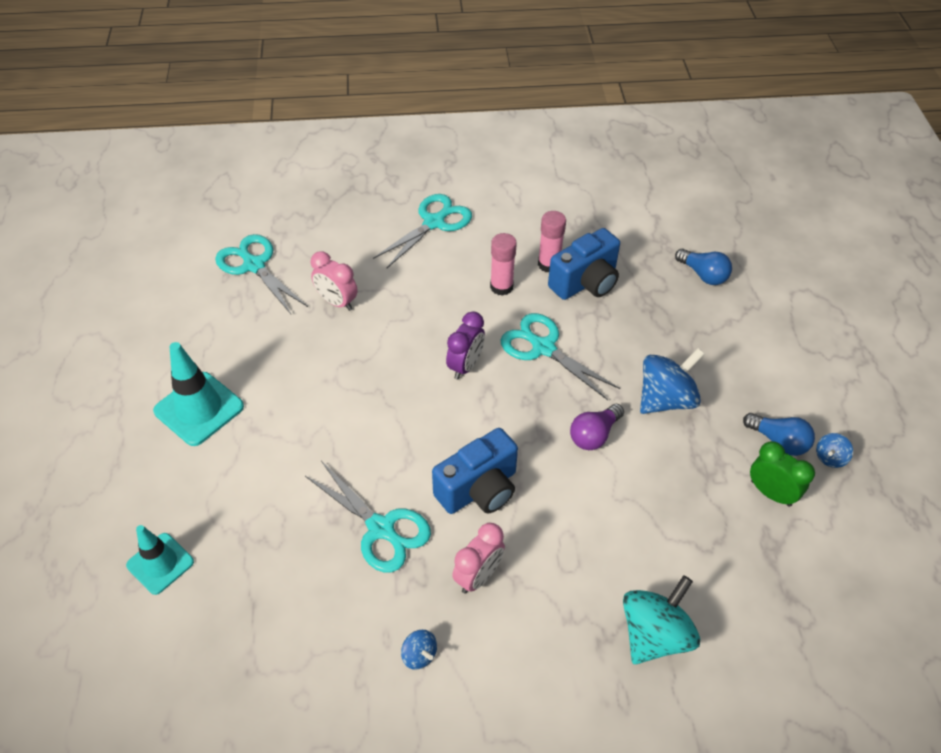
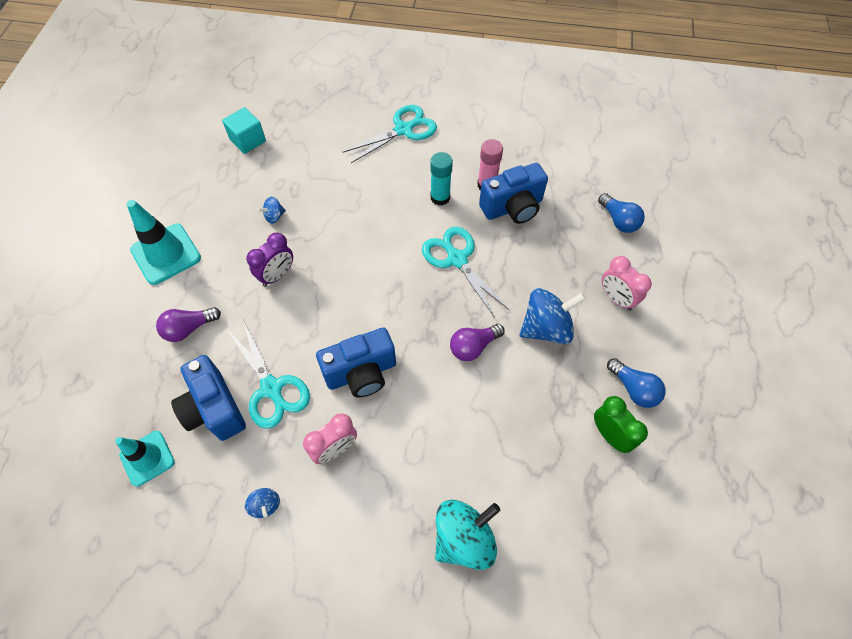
camera: 15 degrees right, 10 degrees up
(160, 563) = (95, 377): turquoise traffic cone -> turquoise traffic cone (147, 458)
(254, 265) = (248, 140): turquoise scissors -> turquoise cube
(257, 485) = (189, 329): none -> purple light bulb
(320, 565) = (214, 409): none -> blue camera
(337, 302) = (302, 184): pink clock -> pink clock (616, 298)
(465, 366) = (386, 261): purple clock -> purple clock (277, 275)
(501, 287) = (440, 197): pink glue stick -> turquoise glue stick
(830, 457) = (675, 415): blue spinning top -> blue spinning top (274, 216)

